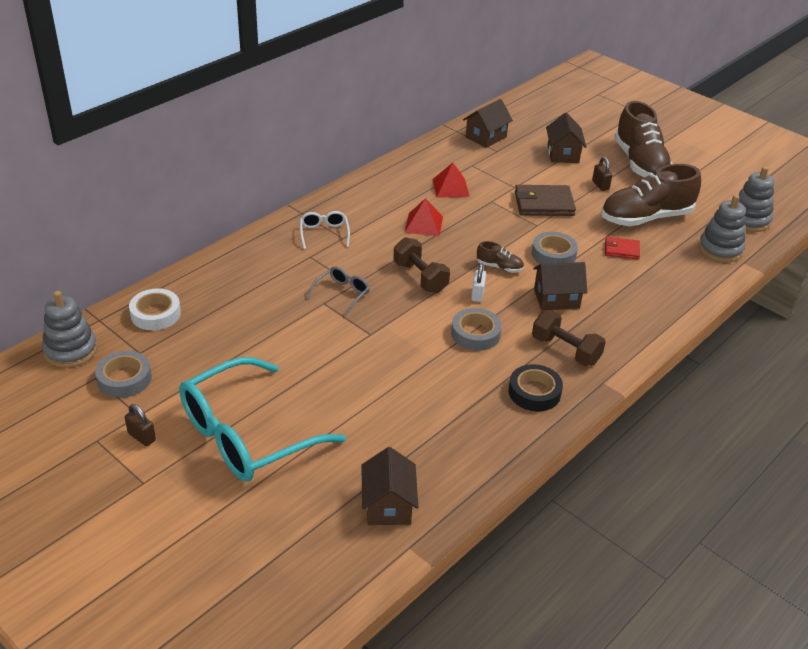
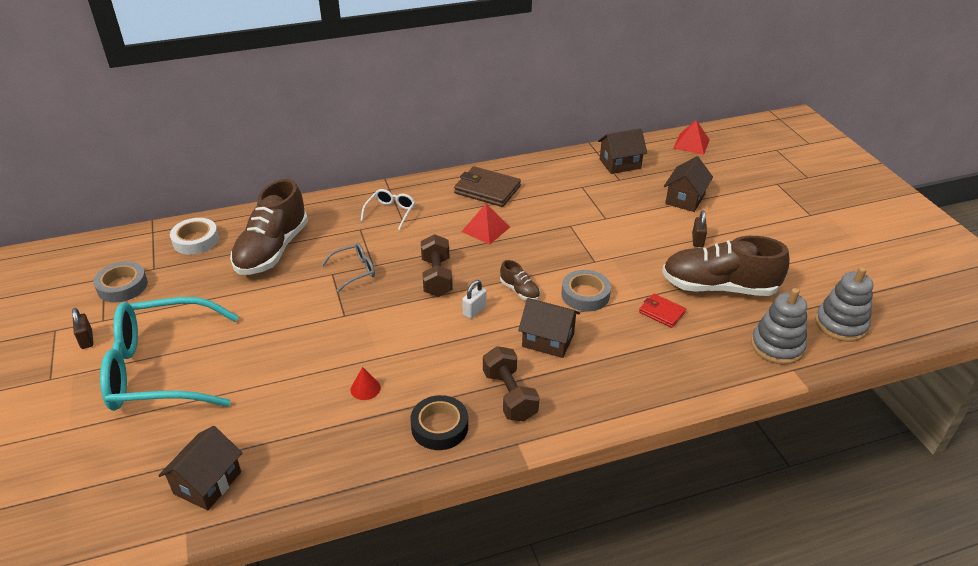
camera: 30 degrees right, 0 degrees up
(71, 350) = (109, 250): grey stacking toy -> none
(447, 385) = (365, 388): none -> red cone
(450, 187) = (542, 202): red pyramid -> red pyramid (691, 144)
(475, 334) = (437, 348): grey tape -> none
(544, 204) = (620, 242): brown wallet -> brown wallet (487, 190)
(640, 163) = (762, 229): brown shoe -> brown shoe (272, 250)

